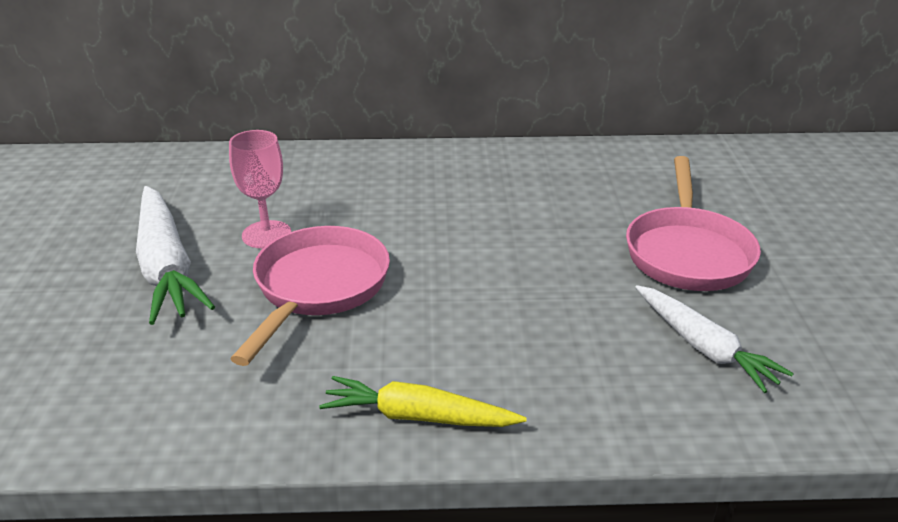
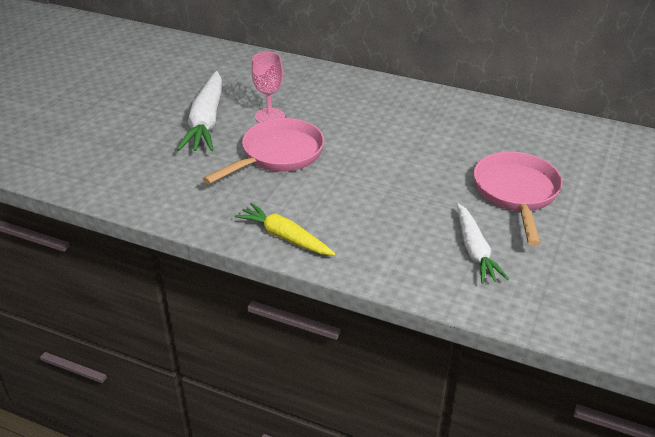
camera: 25 degrees right, 5 degrees up
(687, 252) = (516, 194): pink pan -> pink pan turned 150 degrees clockwise

